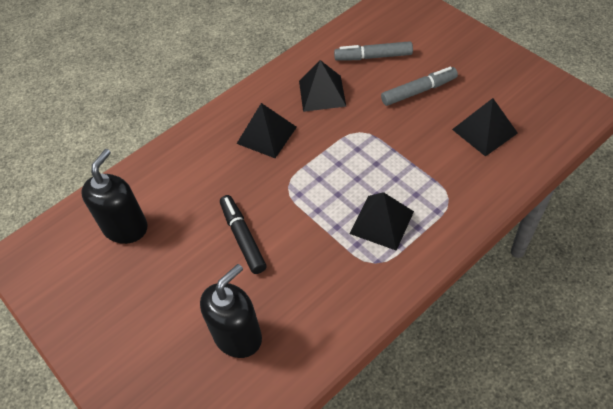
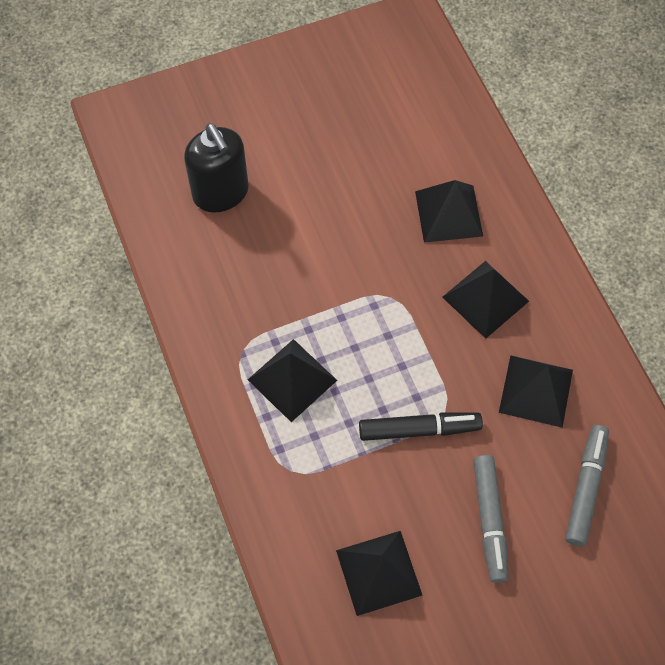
camera: 105 degrees right, 10 degrees up
(125, 227) = (405, 121): black soap dispenser -> none
(204, 174) = (448, 213): none -> black pyramid
(243, 237) = (338, 229): black marker -> black marker (419, 429)

